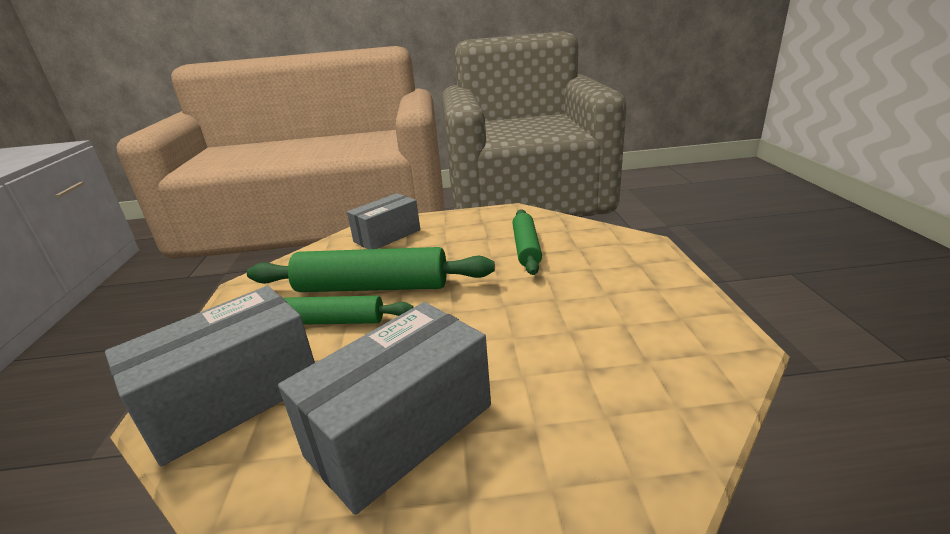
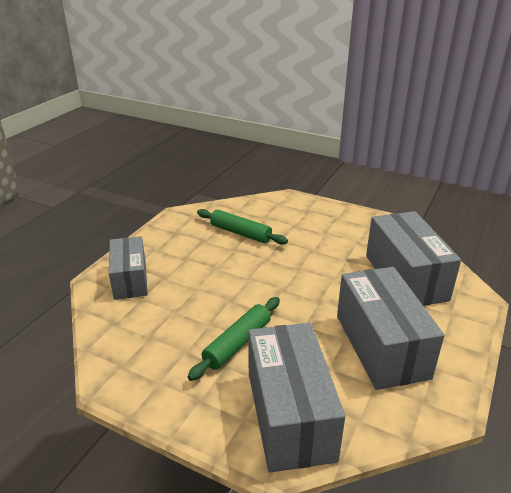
camera: 60 degrees left, 5 degrees up
(372, 287) = (209, 312): green rolling pin -> none
(593, 399) = (405, 277): none -> grey box

